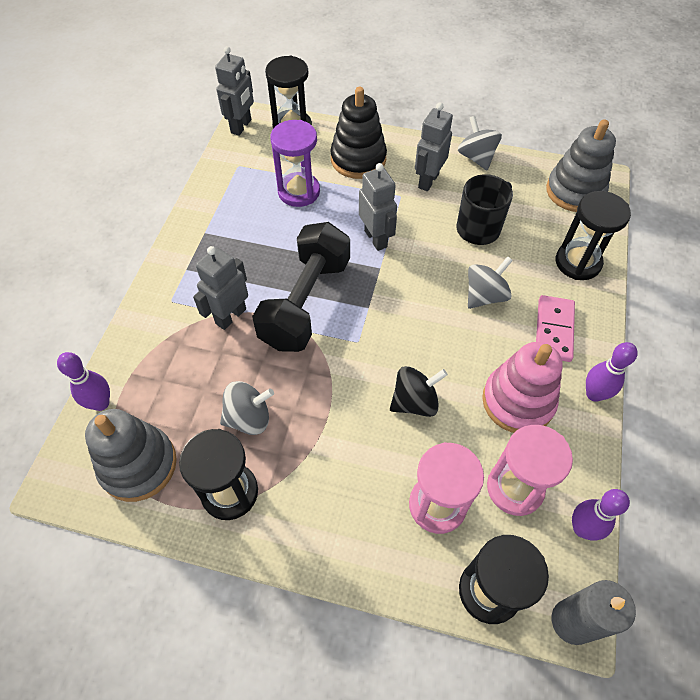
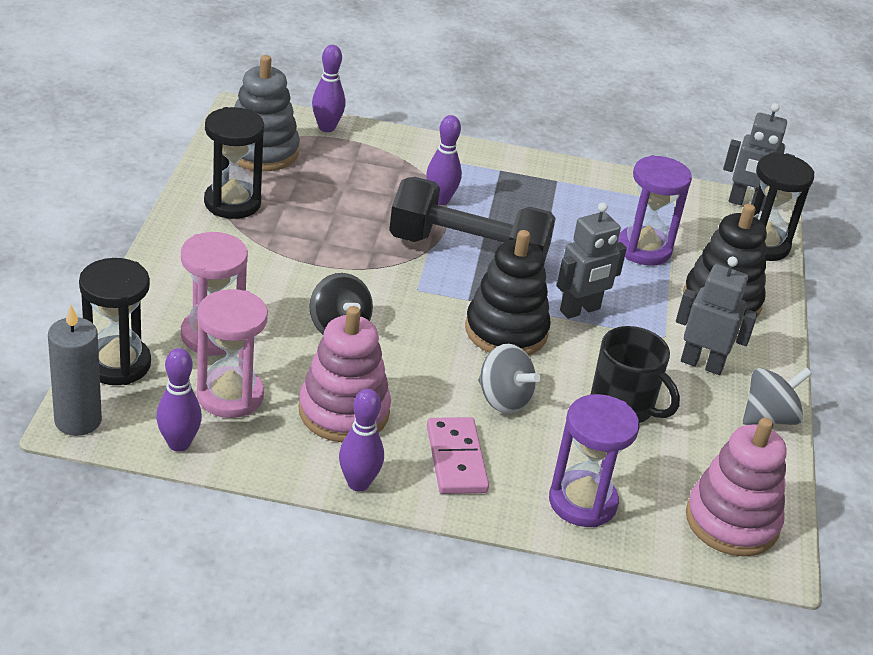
camera: 80 degrees right, 20 degrees down
(230, 316) = (440, 200): grey robot -> purple bowling pin
(249, 418) = (314, 213): grey spinning top -> none
(405, 286) = (506, 331): none -> black stacking toy
(553, 330) = (456, 459): pink domino -> pink domino turned 75 degrees clockwise
(574, 191) = (732, 521): grey stacking toy -> pink stacking toy
(578, 262) = (582, 502): black hourglass -> purple hourglass

